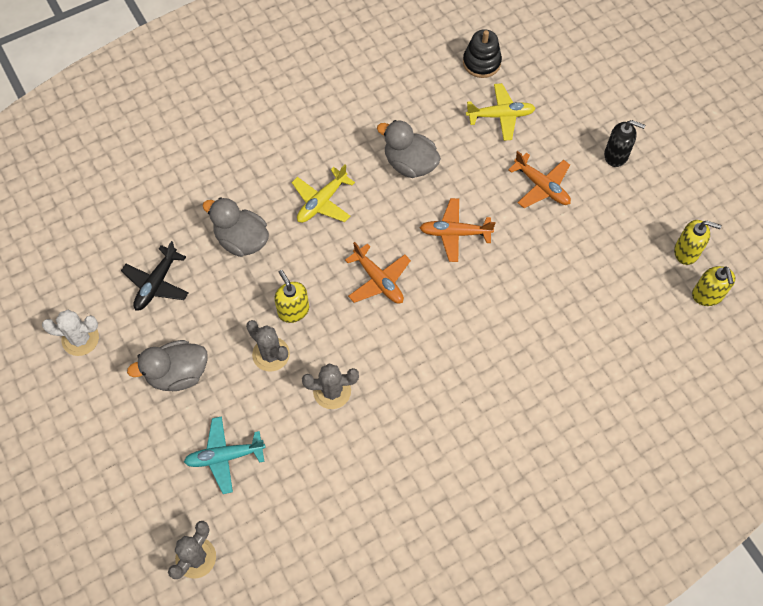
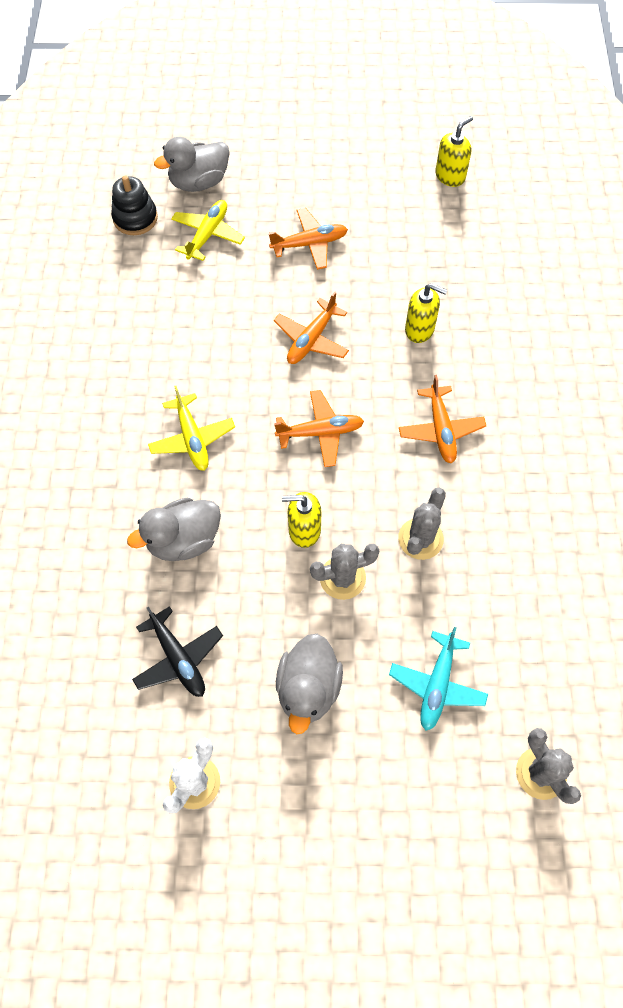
camera: 60 degrees left, 0 degrees up
(410, 164) = (205, 337): grey duck -> grey duck (199, 182)
(433, 361) = (441, 430): none -> orange plane
(616, 155) = (317, 172): black soap dispenser -> none
(707, 295) = (501, 185): yellow soap dispenser -> yellow soap dispenser (420, 329)

